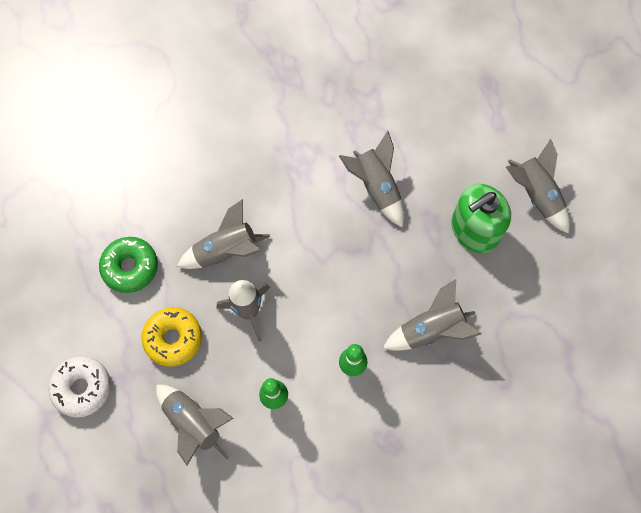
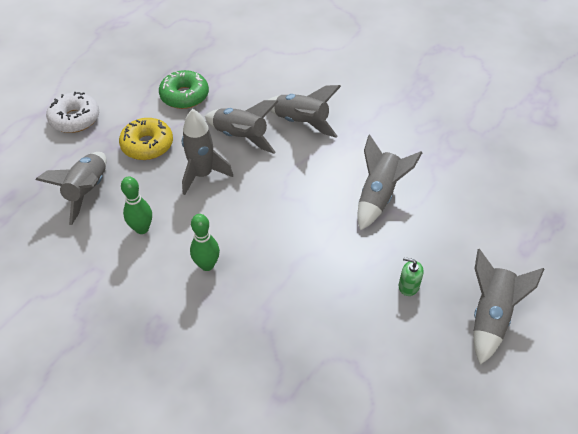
camera: 55 degrees right, 20 degrees down
(431, 330) = (285, 304): grey rocket -> grey rocket (301, 123)
(474, 230) = (408, 286): green soap dispenser -> green soap dispenser, size x0.42

